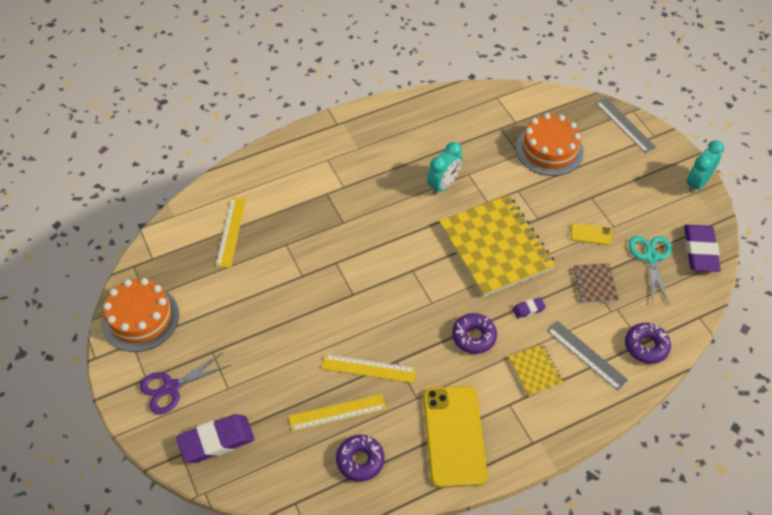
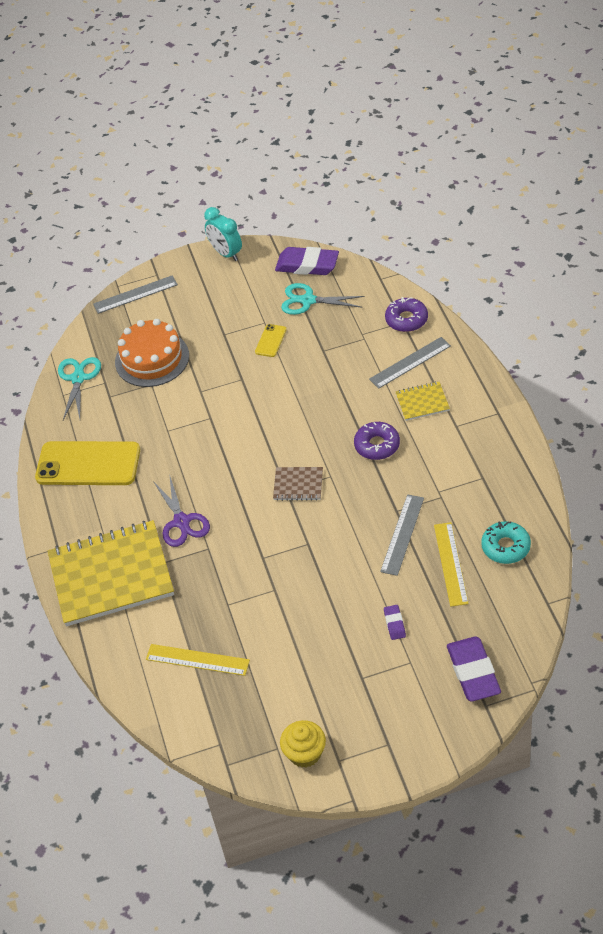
camera: 75 degrees left, 5 degrees down
(140, 318) = (305, 753): orange cake -> yellow cupcake
(171, 387) = (403, 717): purple scissors -> purple scissors (182, 522)
(360, 460) = (505, 547): purple donut -> turquoise donut
(368, 368) = (402, 534): yellow ruler -> grey ruler
(443, 185) = (177, 453): turquoise clock -> none
(454, 436) = (486, 470): yellow phone -> yellow phone (88, 464)
(495, 247) = (271, 417): yellow notebook -> yellow notebook (111, 575)
(517, 104) = (78, 378): none -> turquoise scissors
(528, 309) = (351, 399): purple eraser -> purple eraser (394, 624)
(595, 284) = (331, 346): brown notebook -> brown notebook (298, 485)

